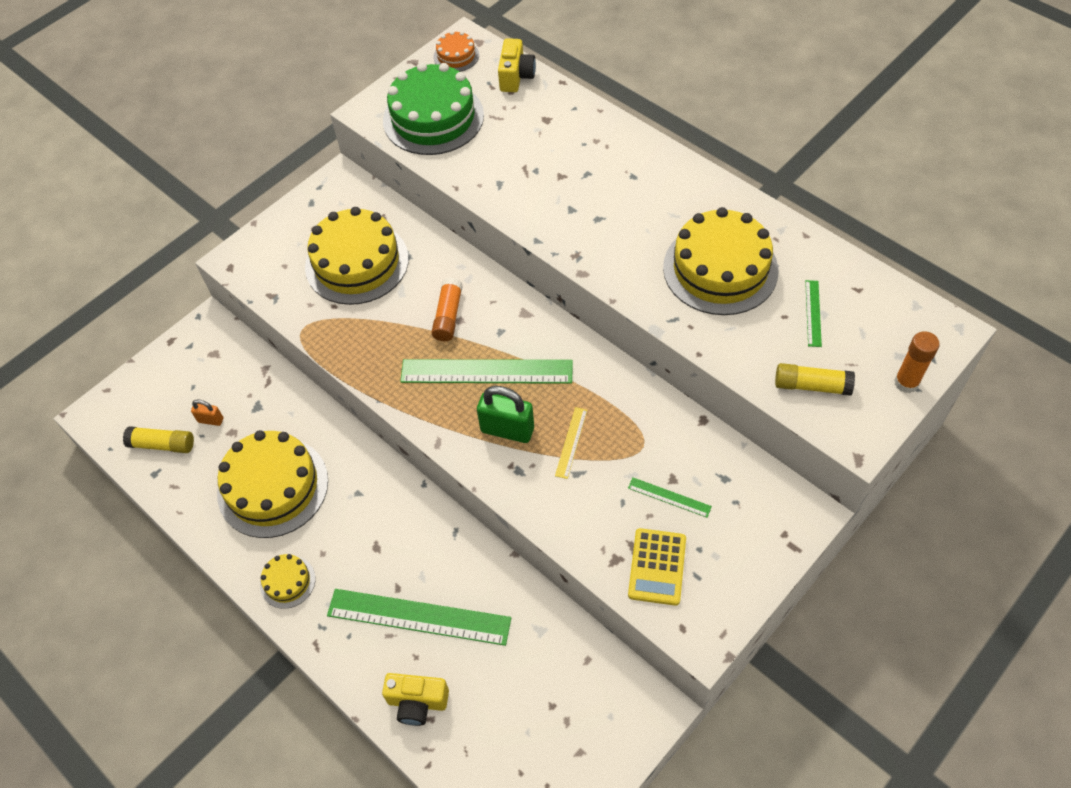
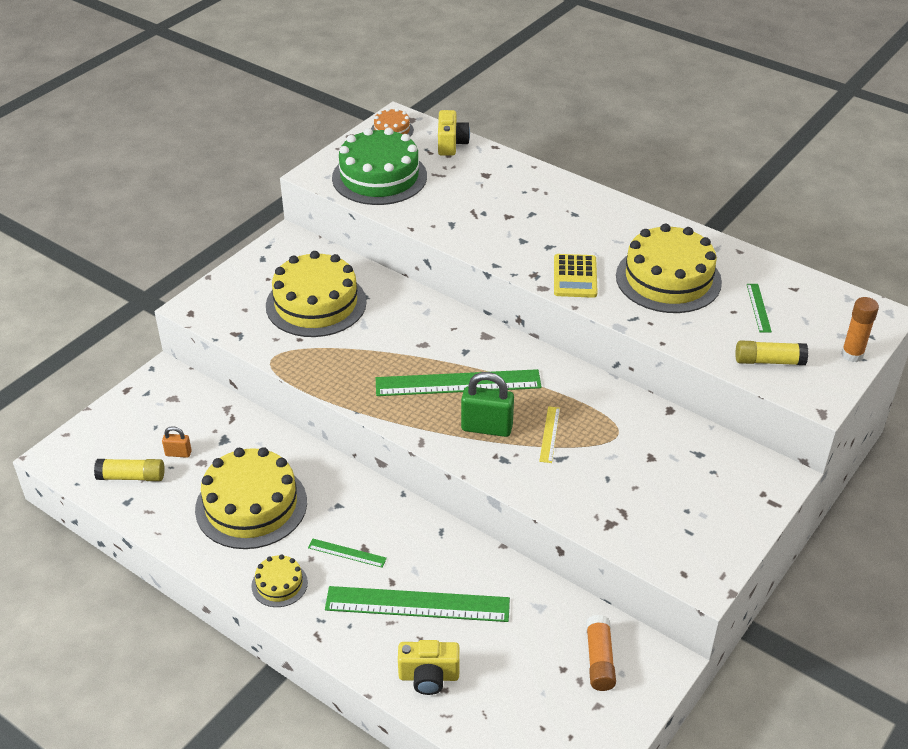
camera: 10 degrees left, 15 degrees down
(448, 316) = (413, 341): orange glue stick -> orange glue stick (599, 660)
(657, 567) = (650, 527): yellow calculator -> yellow calculator (575, 277)
(669, 497) = (650, 471): green ruler -> green ruler (347, 553)

